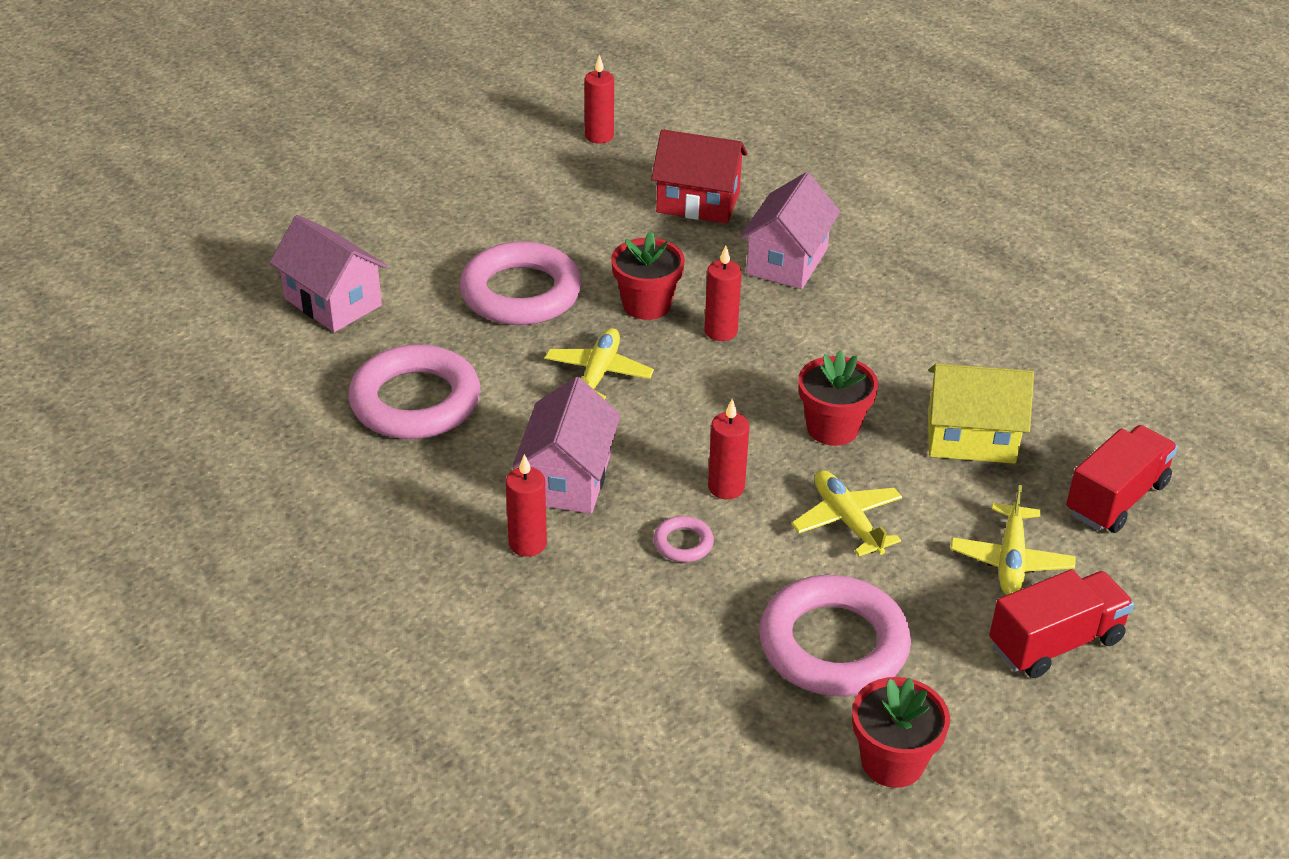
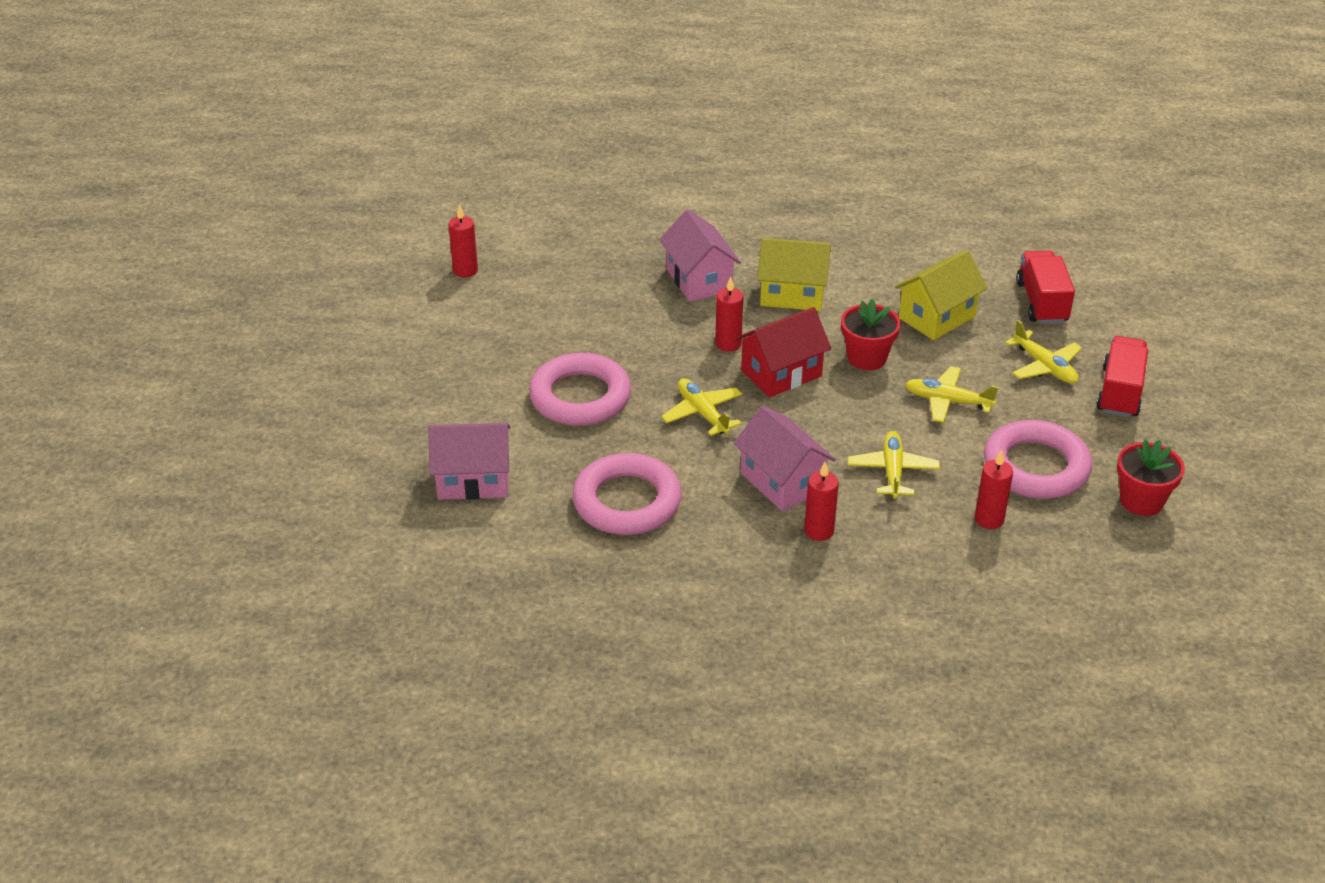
camera: 45 degrees left, 0 degrees up
(646, 305) = (664, 356): red flower pot -> none
(683, 543) = (892, 471): pink ring -> yellow plane
(698, 202) = (593, 276): red house -> red house (781, 373)
(726, 487) = (866, 427): red candle -> red candle (989, 519)
(855, 327) = (792, 294): none -> yellow house

